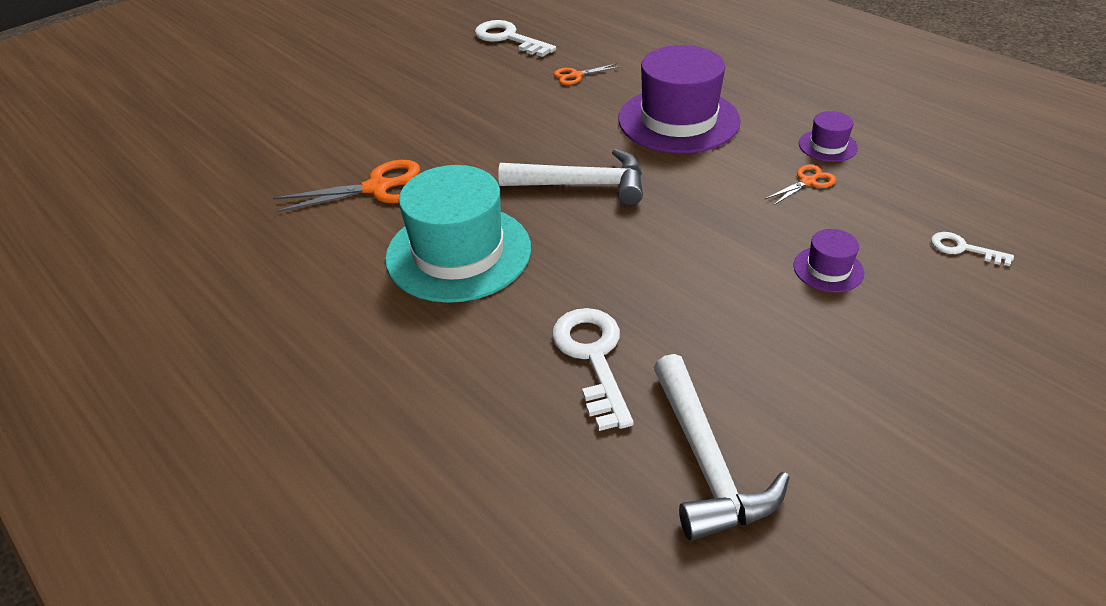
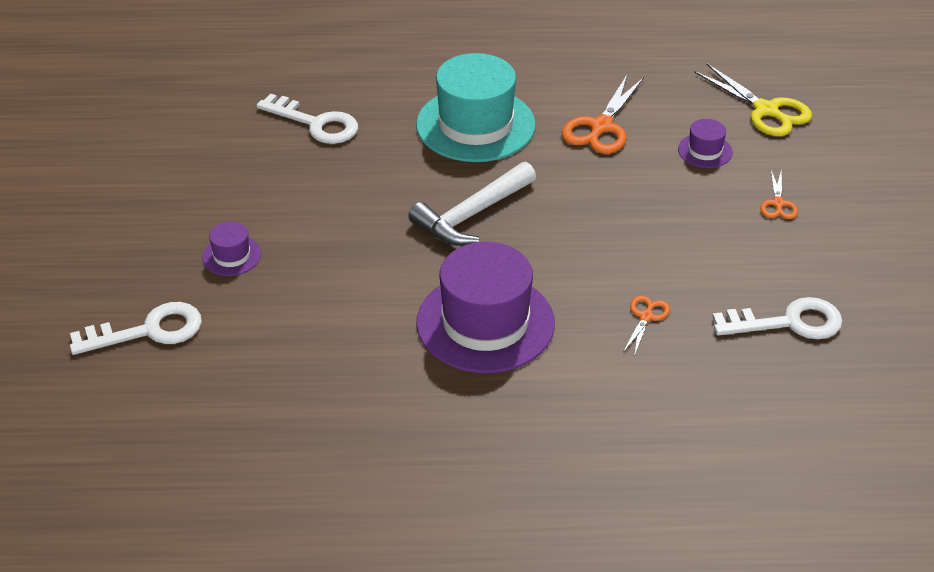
camera: 130 degrees right, 0 degrees up
(263, 130) = (766, 110): none -> yellow scissors
(706, 462) = (205, 117): white hammer -> none
(807, 182) = (311, 323): orange scissors -> orange scissors (778, 203)
(827, 146) = (330, 375): purple hat -> purple hat (705, 151)
(962, 248) = (149, 331): white key -> white key, size x1.86

